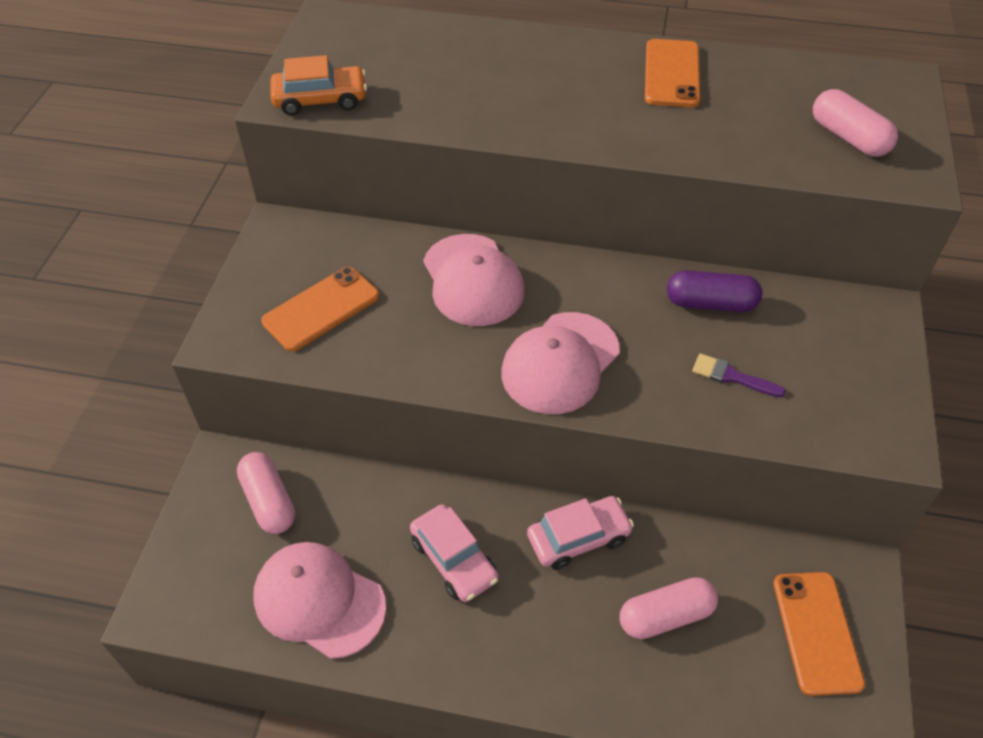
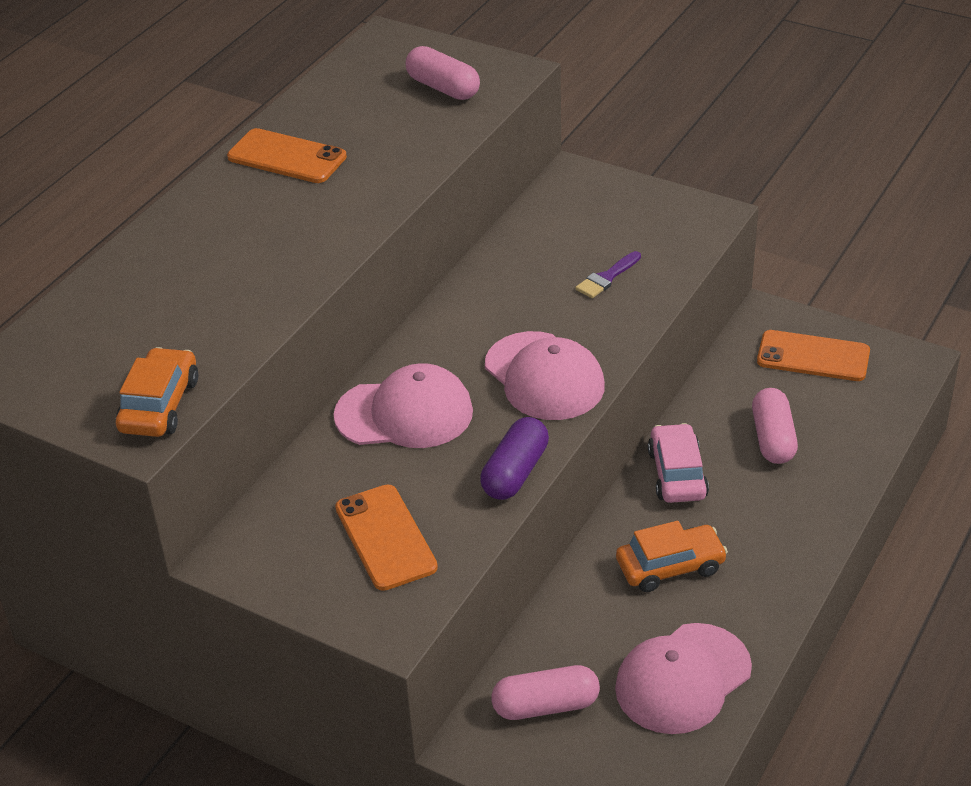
camera: 70 degrees left, 10 degrees down
(454, 559) = (670, 566): pink car -> orange car
(710, 303) = (517, 266): purple capsule -> purple capsule (515, 472)
(848, 137) = (443, 88): pink capsule -> pink capsule turned 60 degrees clockwise

